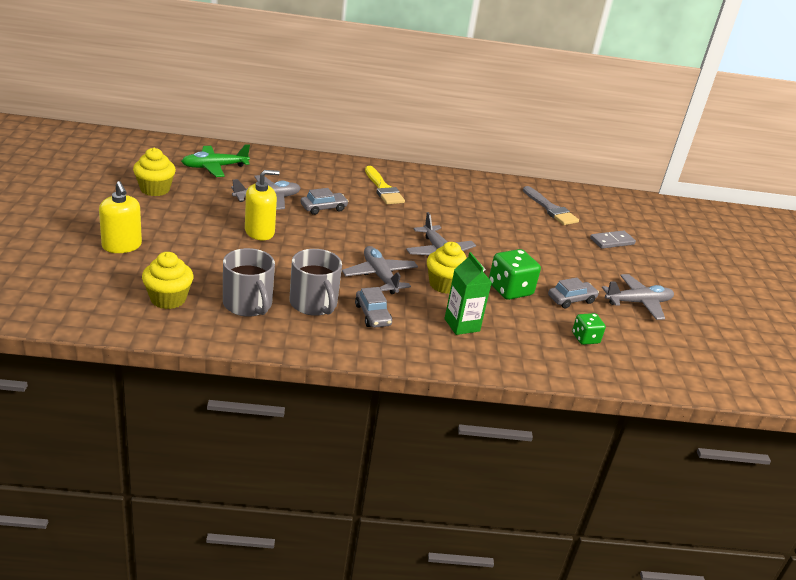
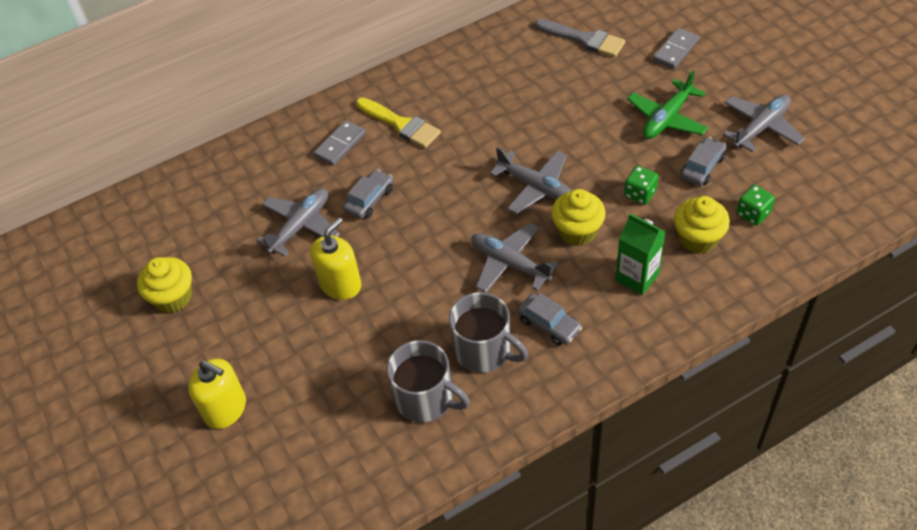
camera: 20 degrees left, 20 degrees up
(168, 299) = (345, 449): yellow cupcake -> yellow cupcake (698, 238)
(214, 167) = (200, 215): green plane -> green plane (667, 118)
(334, 179) = (340, 145): none -> grey domino
(510, 290) = (640, 194): green dice -> green dice, size x0.60

